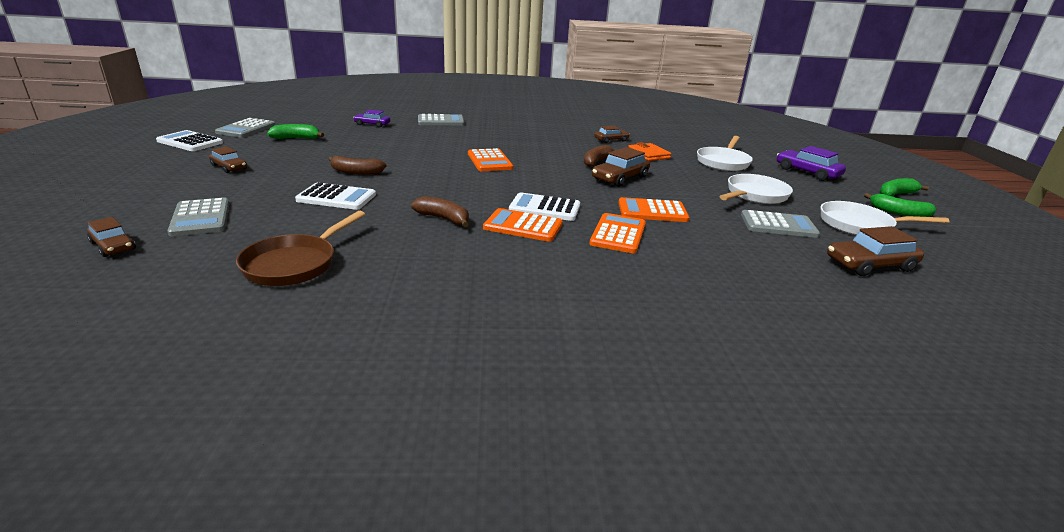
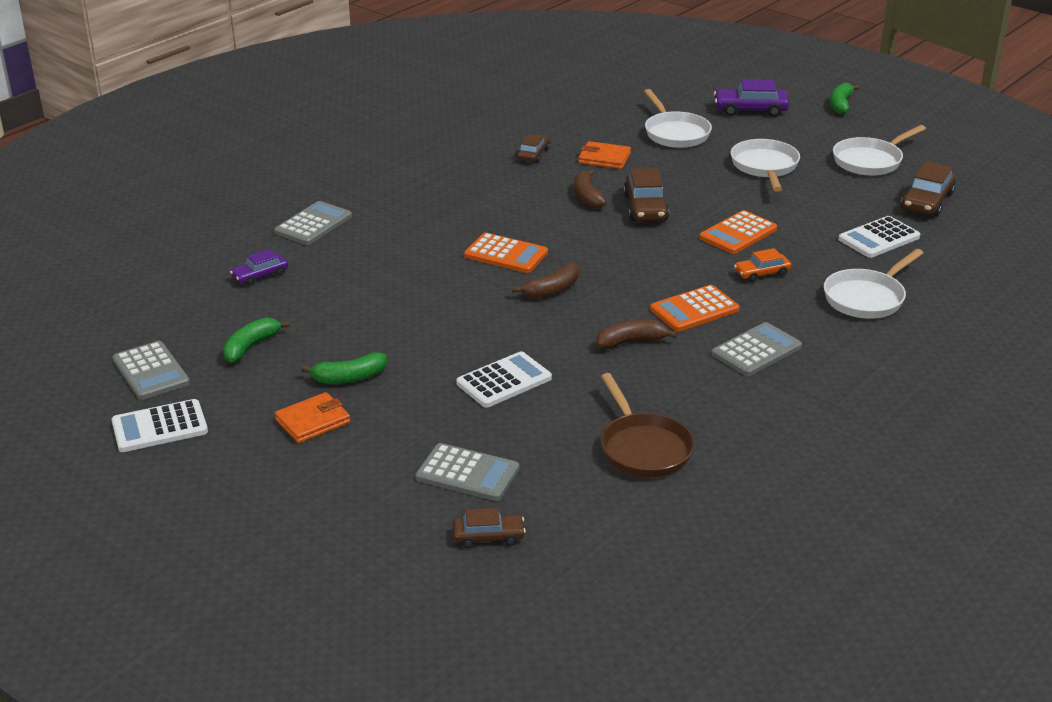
camera: 45 degrees left, 5 degrees up
(229, 167) = (313, 421): brown car -> orange wallet
(356, 172) = (438, 345): brown banana -> brown banana (552, 290)
(544, 208) = (668, 281): white calculator -> white calculator (879, 238)
(618, 234) = (762, 273): orange calculator -> orange car
(669, 286) = (866, 298): none -> white pan
(778, 225) = (829, 194): grey calculator -> grey calculator (756, 350)
(898, 213) = (871, 130): green banana -> green banana (349, 377)

